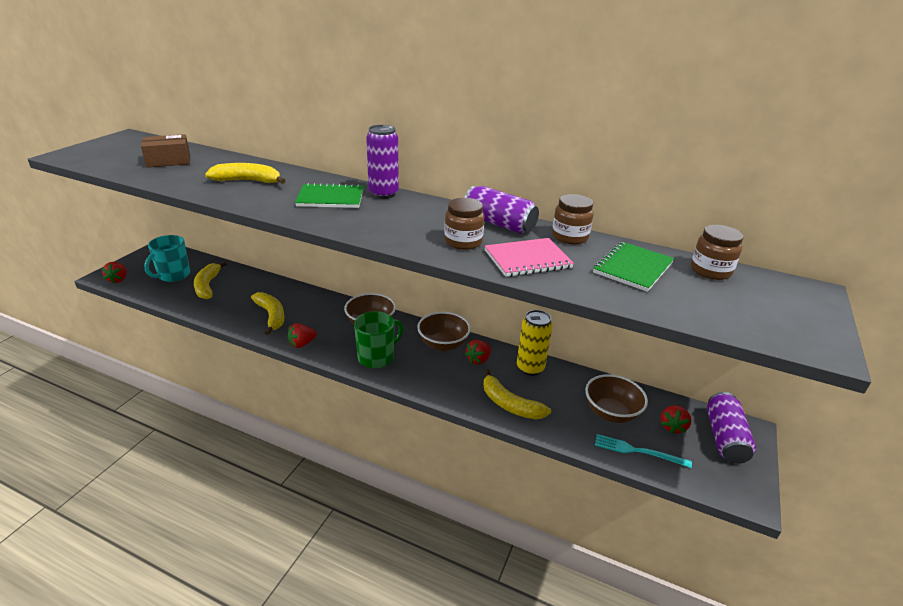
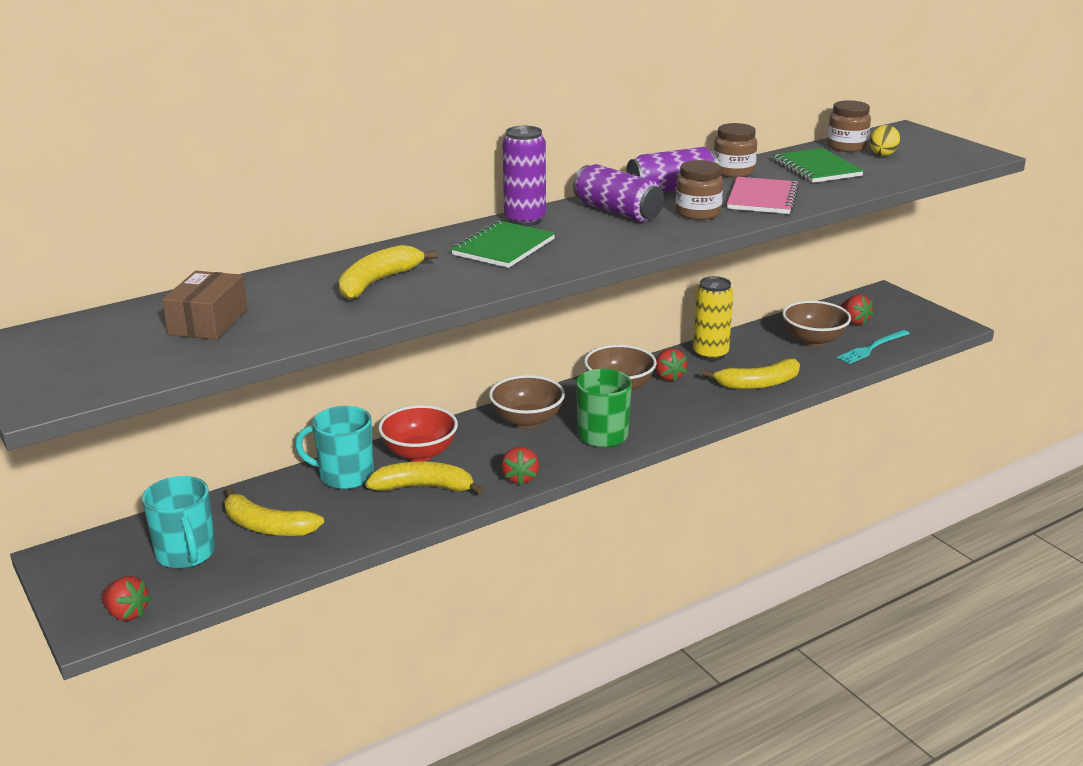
camera: 55 degrees left, 5 degrees down
(268, 289) = (345, 476): none -> turquoise mug
(307, 302) = (419, 453): none -> red bowl
(723, 292) = (883, 154): none -> yellow egg
(724, 438) = (885, 306): purple can -> purple can (617, 211)

